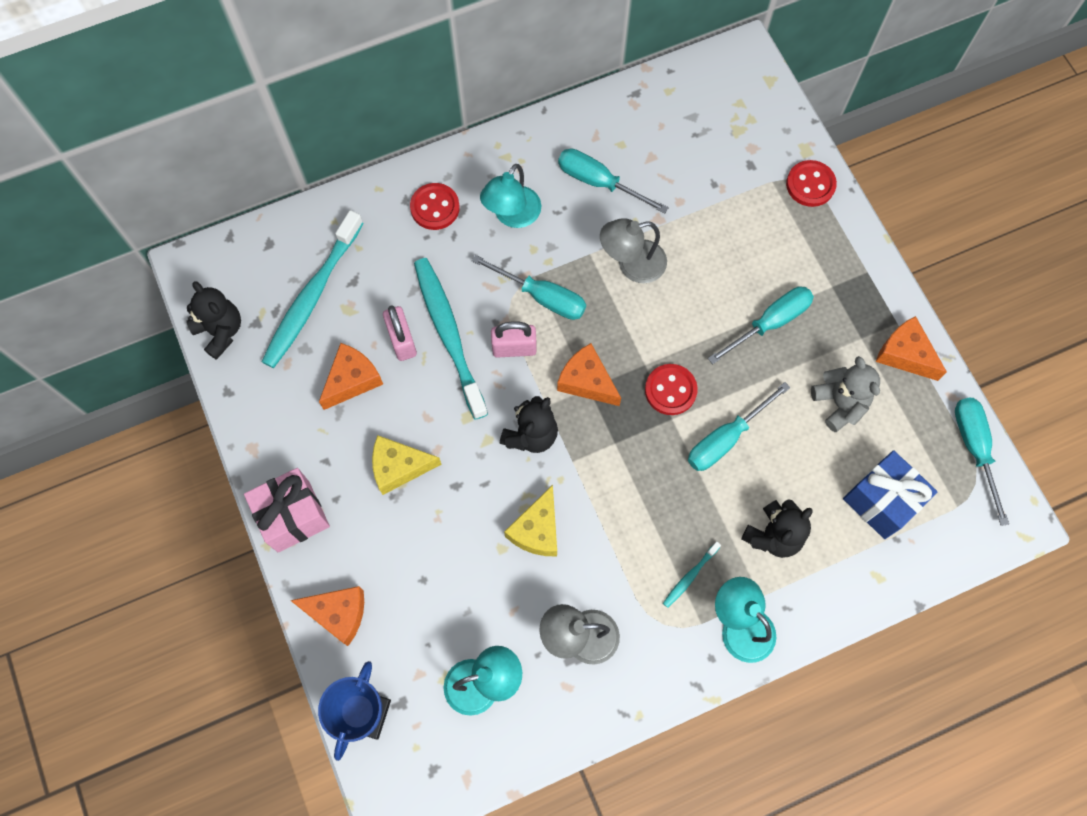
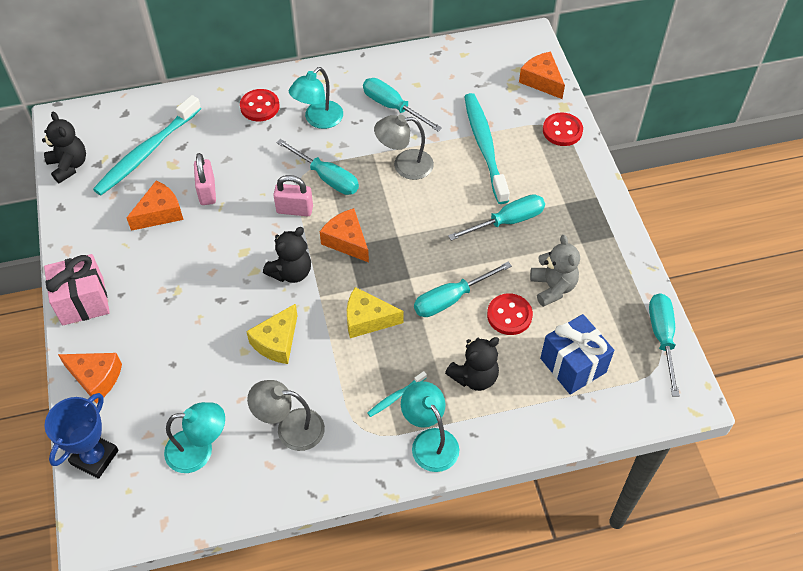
camera: 10 degrees right, 15 degrees down
(399, 467) = (178, 279): yellow cheese -> yellow cheese (367, 319)
(449, 334) = (245, 193): turquoise toothbrush -> turquoise toothbrush (484, 146)
(670, 390) = (413, 257): red button -> red button (509, 315)
(904, 354) = (615, 260): orange cheese -> orange cheese (541, 81)

